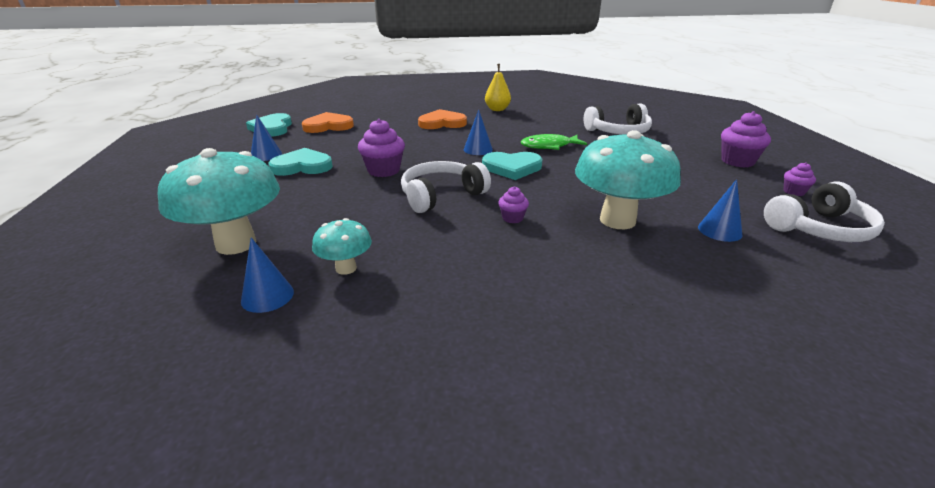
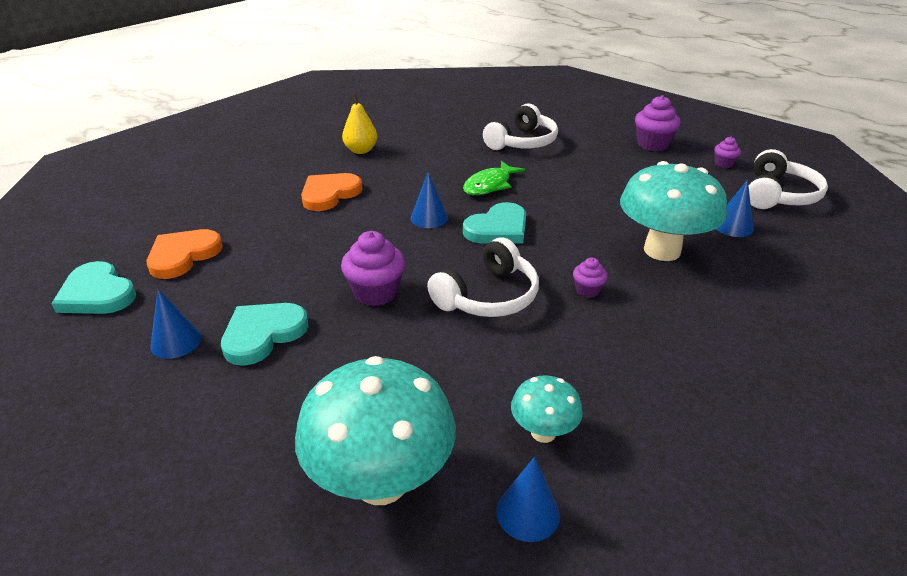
camera: 40 degrees left, 5 degrees up
(441, 195) = (488, 296): white headphones -> white headphones turned 150 degrees counterclockwise

